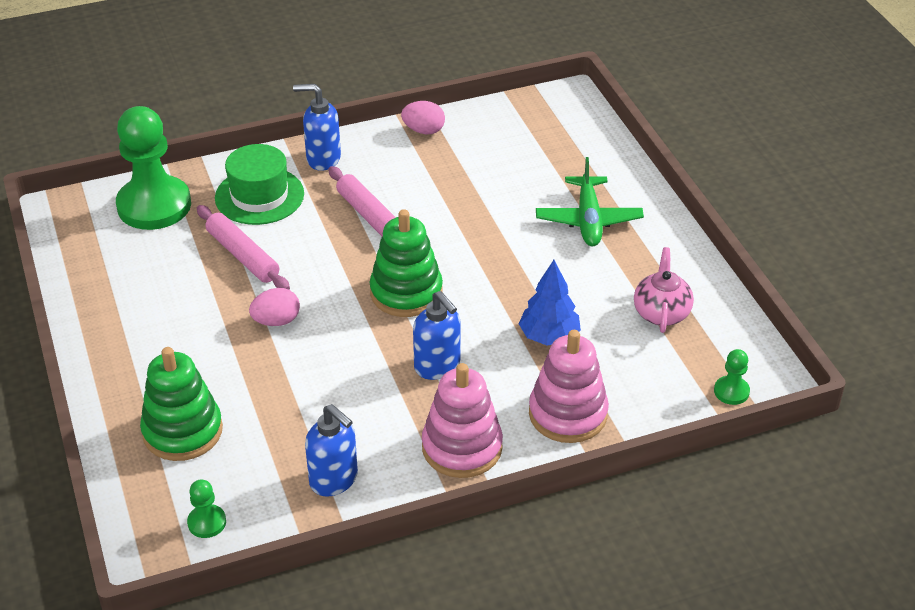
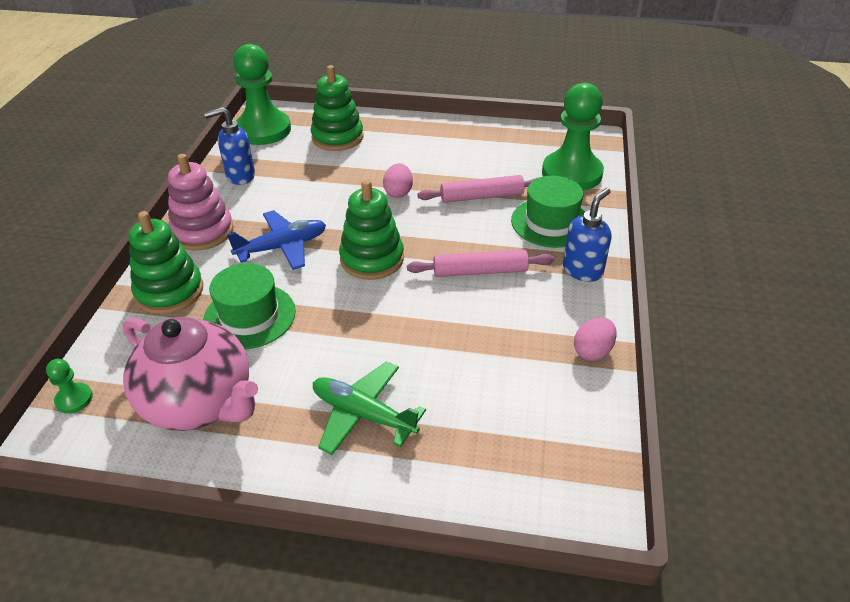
camera: 120 degrees right, 0 degrees up
(207, 522) = (263, 130): green pawn -> green pawn, size x2.38
(437, 366) = (282, 247): blue soap dispenser -> blue plane
(549, 336) = (249, 316): blue tree -> green hat
(568, 414) = (169, 291): pink stacking toy -> green stacking toy
(661, 313) = (200, 402): pink teapot -> pink teapot, size x1.86

